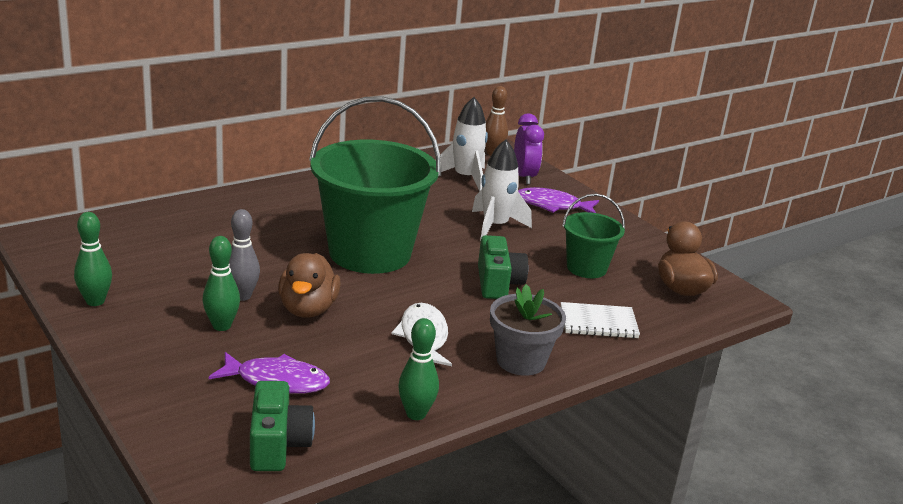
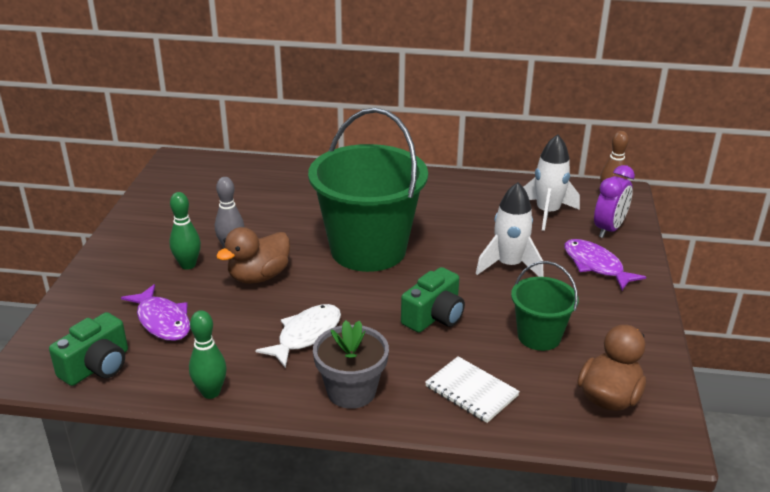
camera: 45 degrees right, 5 degrees up
(95, 301) = (143, 217): green bowling pin -> none

